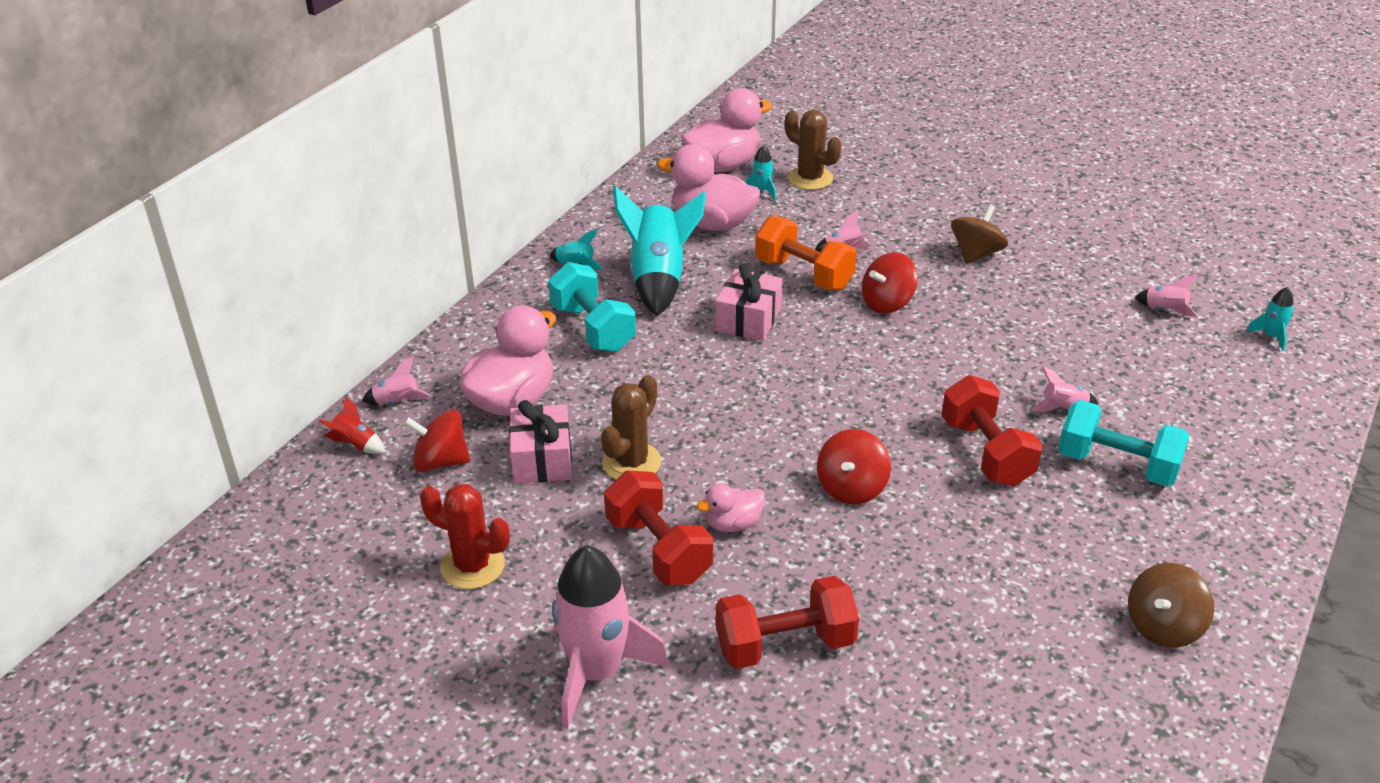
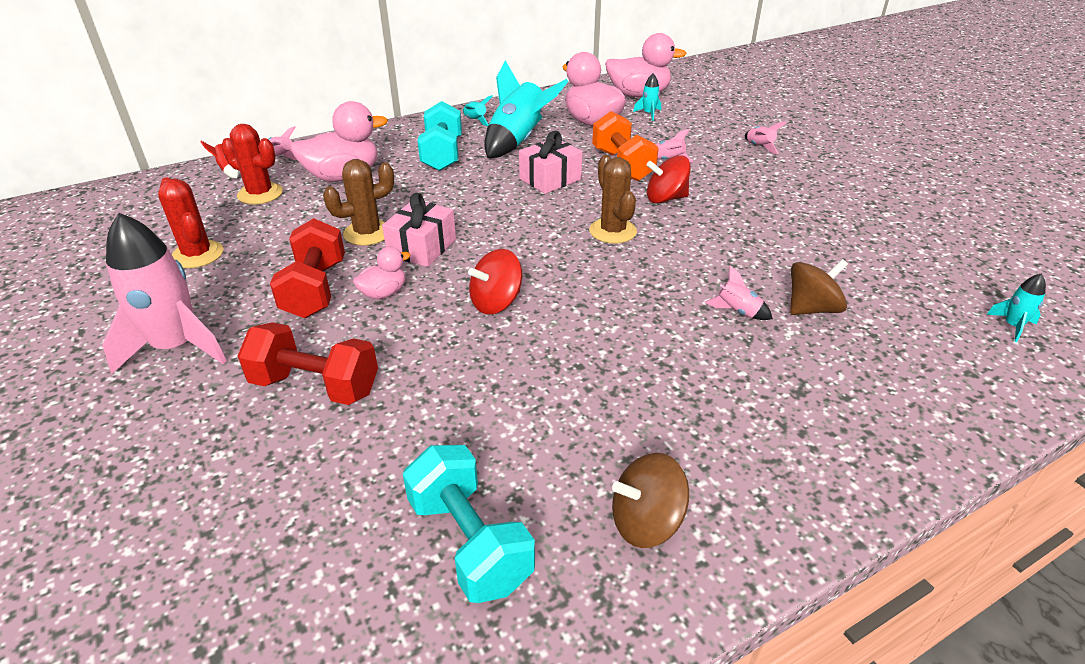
camera: 30 degrees right, 0 degrees up
(440, 462) = (260, 194): red spinning top -> red cactus
(542, 459) = (317, 212): pink gift -> pink gift (422, 248)
(733, 524) = (384, 293): pink duck -> pink duck turned 135 degrees clockwise
(810, 178) = (692, 115): brown cactus -> brown cactus (612, 231)
(976, 254) = (775, 189): brown spinning top -> brown spinning top (811, 309)
(986, 452) = (632, 318): red dumbbell -> none
(1117, 465) = (743, 370): turquoise dumbbell -> turquoise dumbbell (470, 542)
(1165, 310) = (914, 273): pink rocket -> pink rocket (759, 147)

